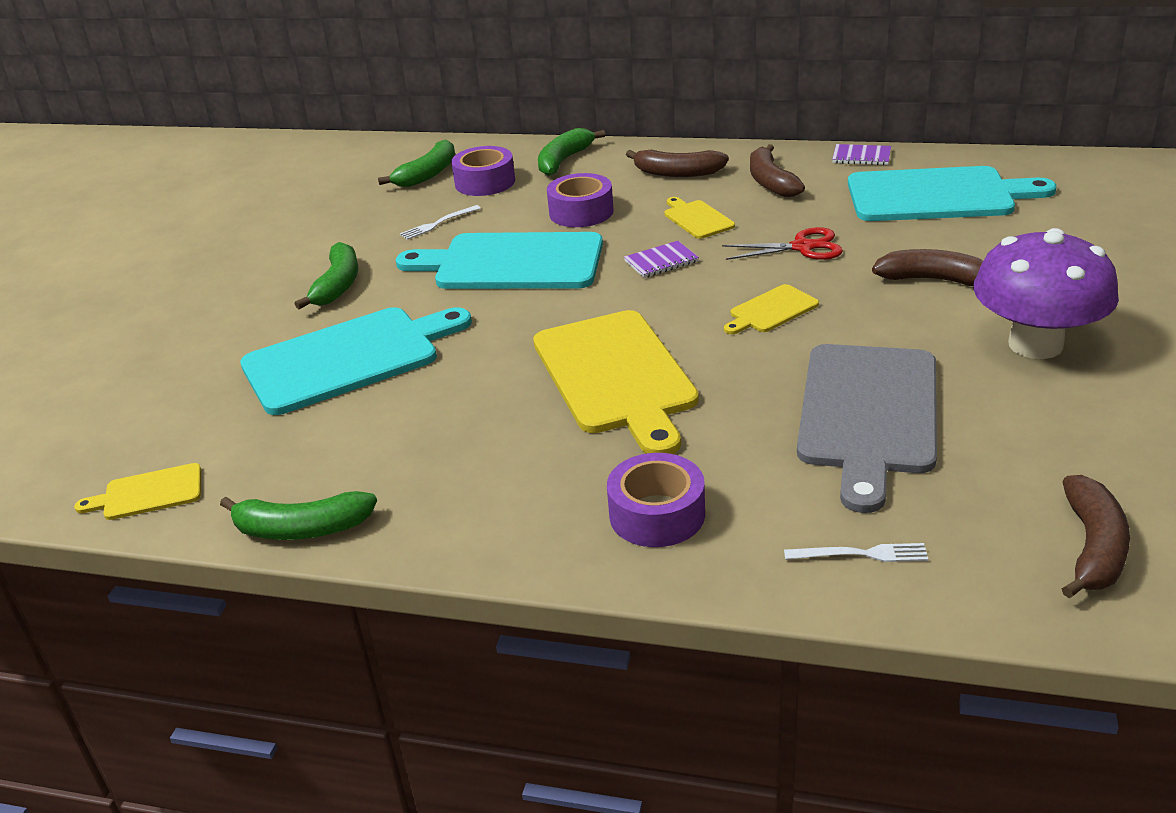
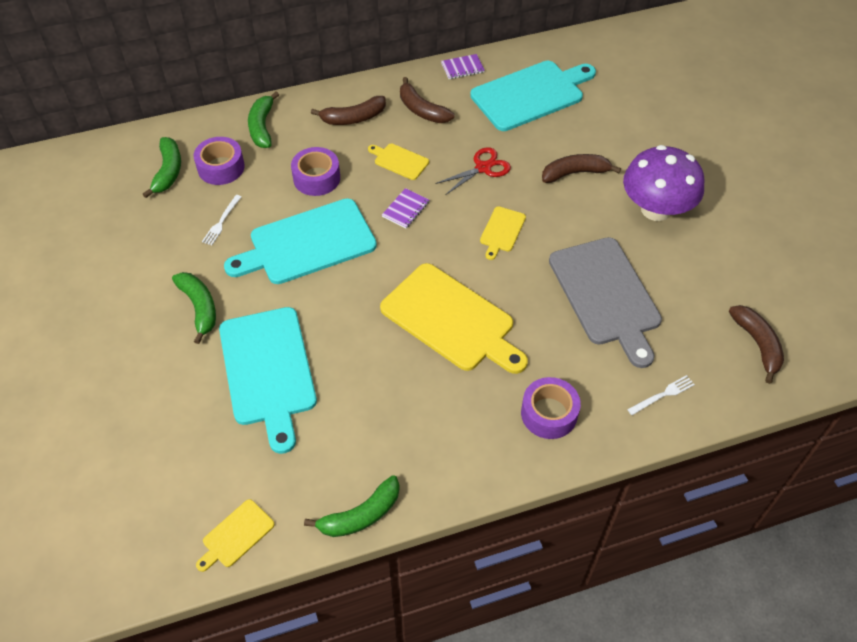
camera: 35 degrees left, 20 degrees up
(348, 358) = (268, 371): turquoise cutting board -> turquoise cutting board turned 135 degrees clockwise

